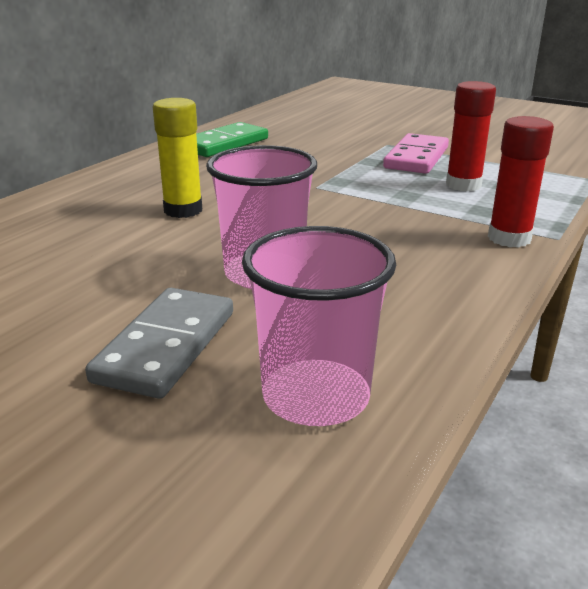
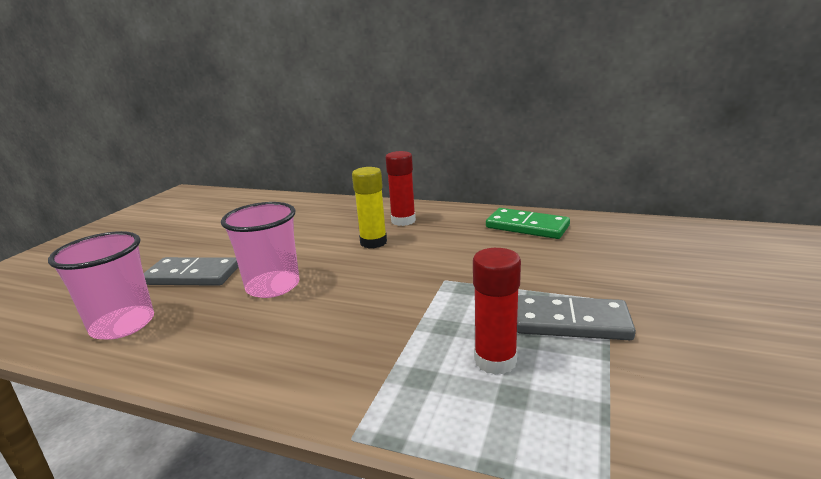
camera: 80 degrees right, 5 degrees down
(416, 158) = (571, 322): pink domino -> grey domino
(509, 238) = (344, 398): red glue stick -> red glue stick (403, 221)

